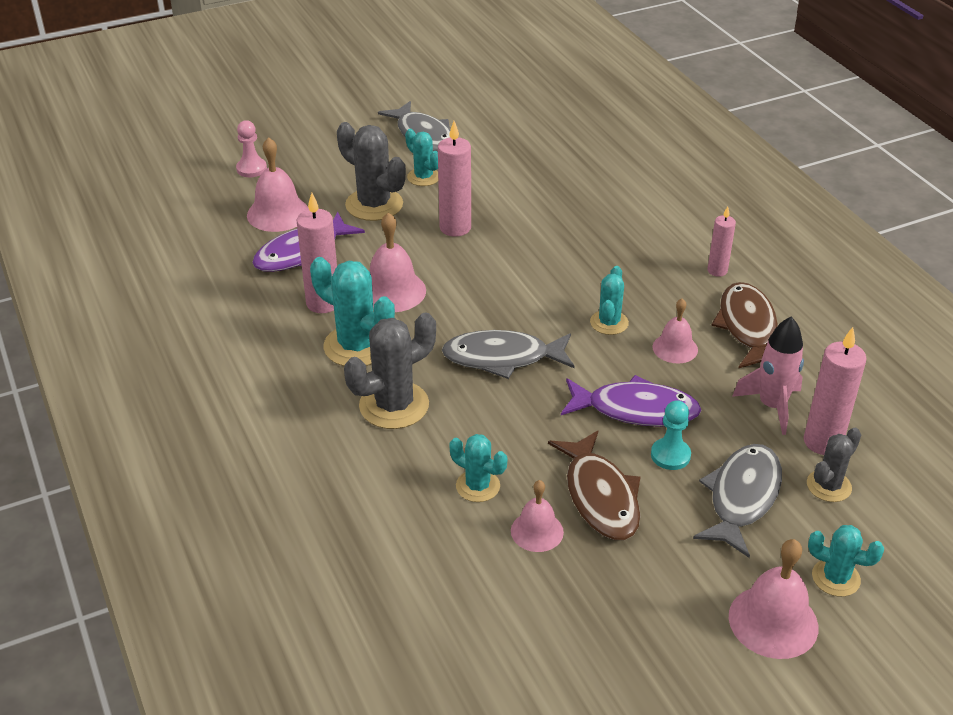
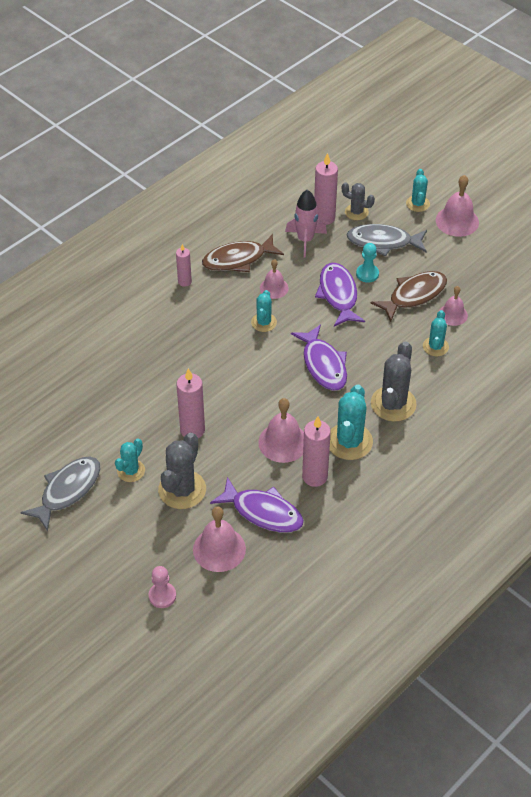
camera: 110 degrees left, 10 degrees up
(394, 405) = (393, 404): grey cactus -> grey cactus turned 75 degrees clockwise
(502, 358) = (323, 365): grey fish -> purple fish
(609, 323) = (264, 322): turquoise cactus -> turquoise cactus turned 75 degrees counterclockwise

